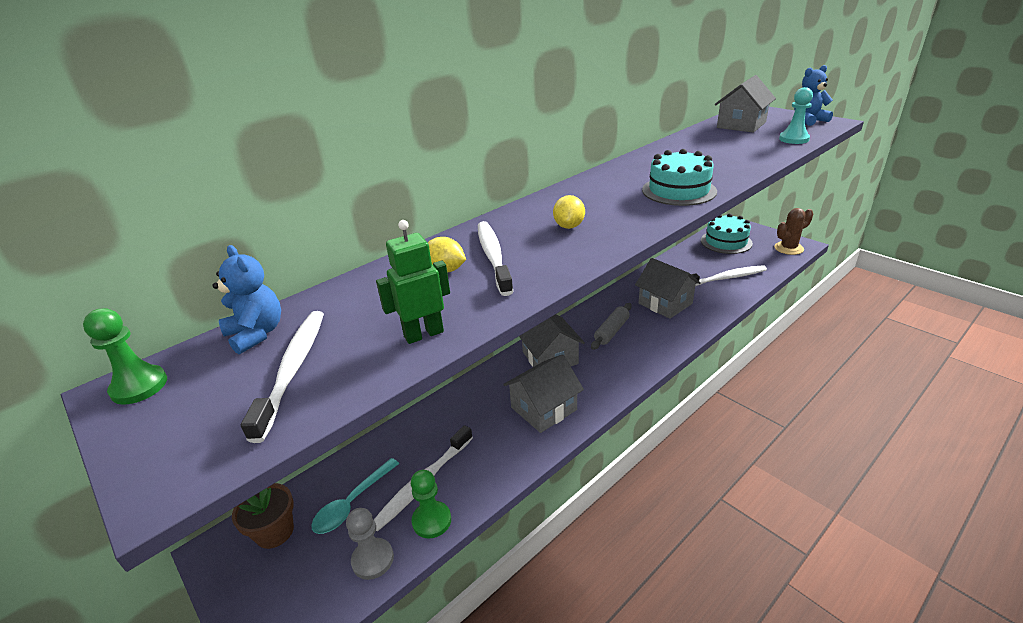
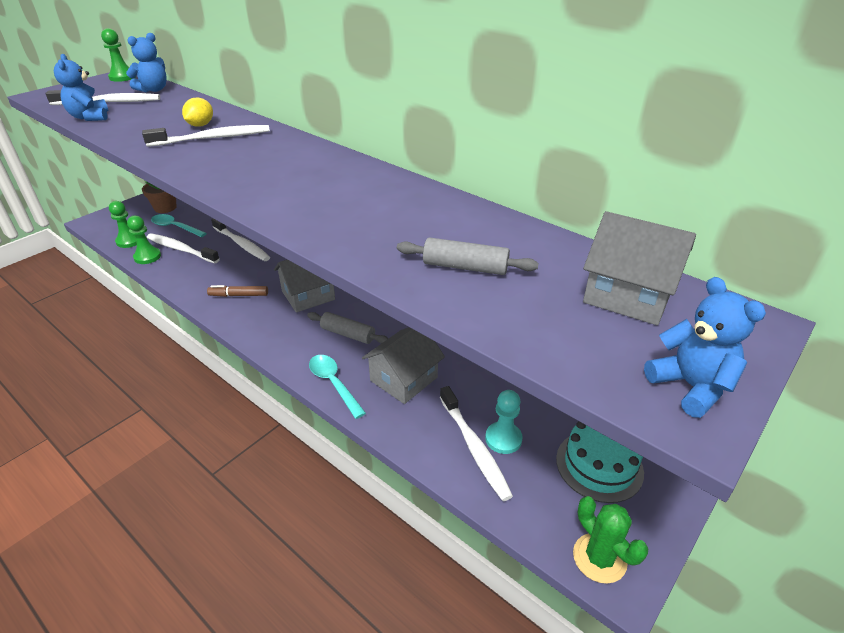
camera: 80 degrees right, 5 degrees up
(363, 373) = (90, 117): none -> blue teddy bear
(373, 559) = (129, 241): grey pawn -> green pawn
(423, 334) = (118, 127): green robot -> none
(431, 420) = (242, 244): none -> white toothbrush
(543, 409) = (239, 295): grey house -> brown marker
(569, 226) = (256, 163): yellow lemon -> none
(676, 336) = (334, 384): none -> turquoise spoon
(679, 190) = (327, 219): turquoise cake -> none
(730, 153) = (465, 267): none -> grey rolling pin
(788, 248) = (599, 558): brown cactus -> green cactus
(794, 139) = (548, 342): turquoise pawn -> turquoise pawn (503, 439)

